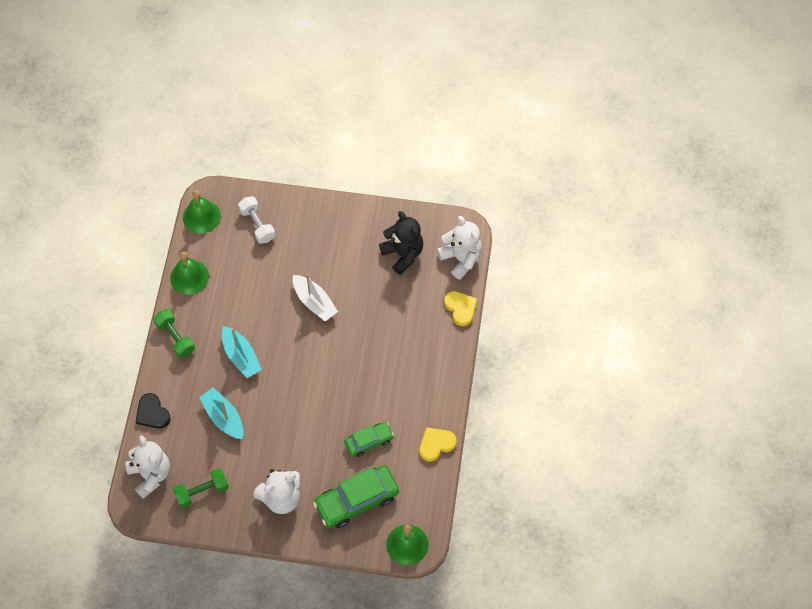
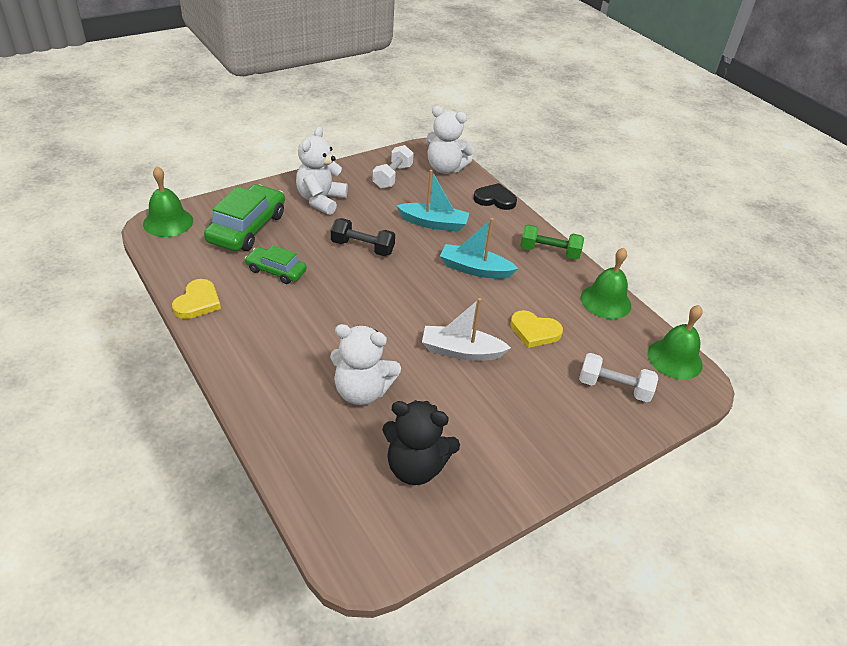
camera: 135 degrees right, 20 degrees down
(202, 492) = (392, 177): green dumbbell -> white dumbbell
(295, 426) = (362, 247): none -> black dumbbell
(369, 441) = (276, 271): green car -> green car turned 90 degrees clockwise
(460, 308) = (278, 449): yellow heart -> yellow heart (534, 331)
(461, 259) = (331, 514): white teddy bear -> white teddy bear (362, 391)

